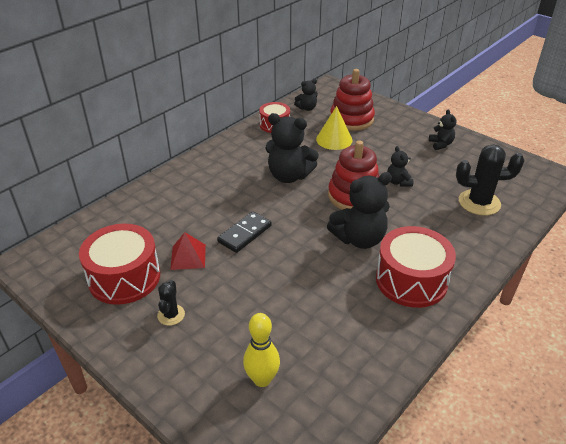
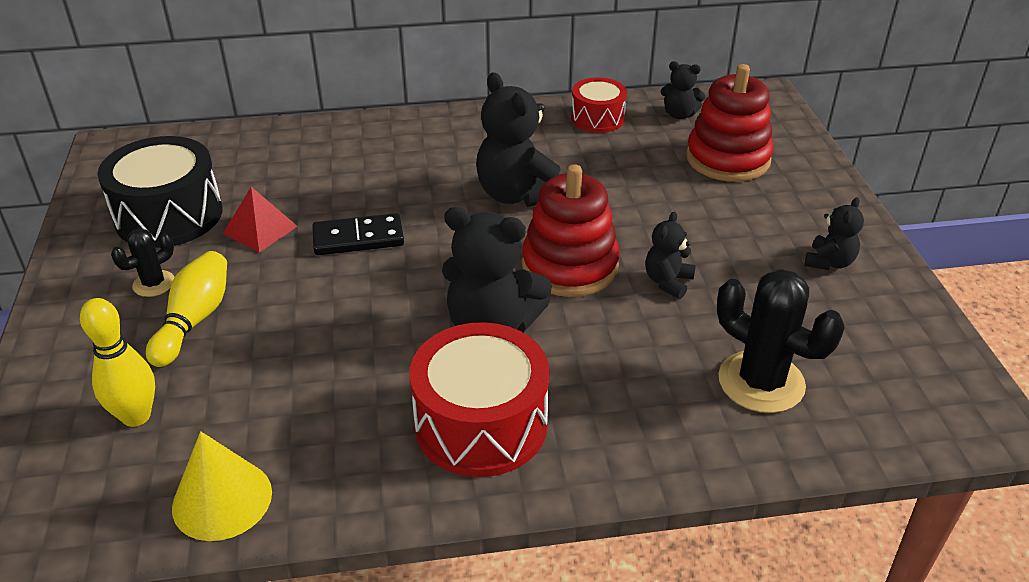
camera: 40 degrees right, 0 degrees up
(124, 277) = (169, 215): red drum -> black drum
(221, 318) = (194, 320): none -> yellow bowling pin
(334, 139) = (656, 175): yellow cone -> yellow cone (222, 499)

